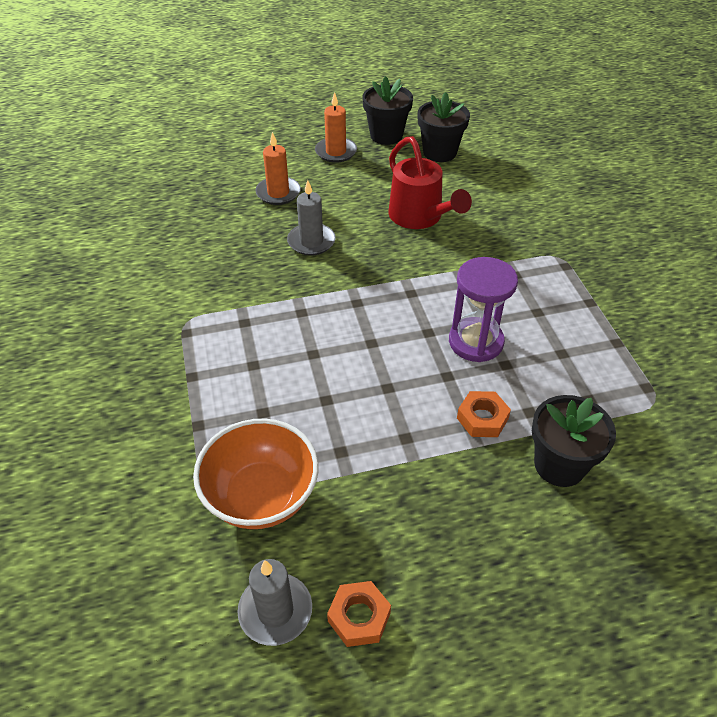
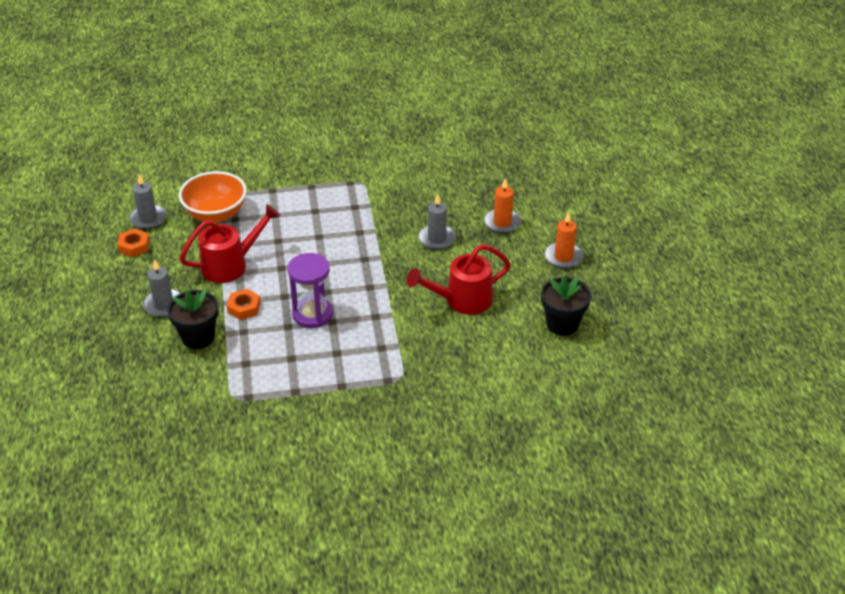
camera: 95 degrees right, 5 degrees down
(386, 135) = (592, 291): black flower pot -> none
(390, 451) = (231, 265): none -> red watering can
(503, 528) = (164, 305): none -> grey candle

